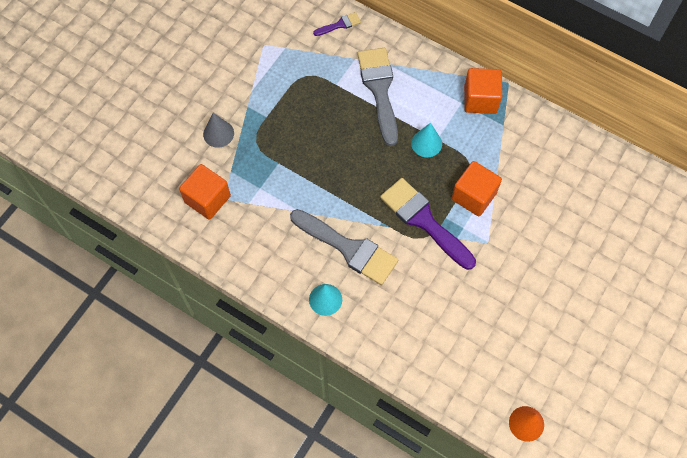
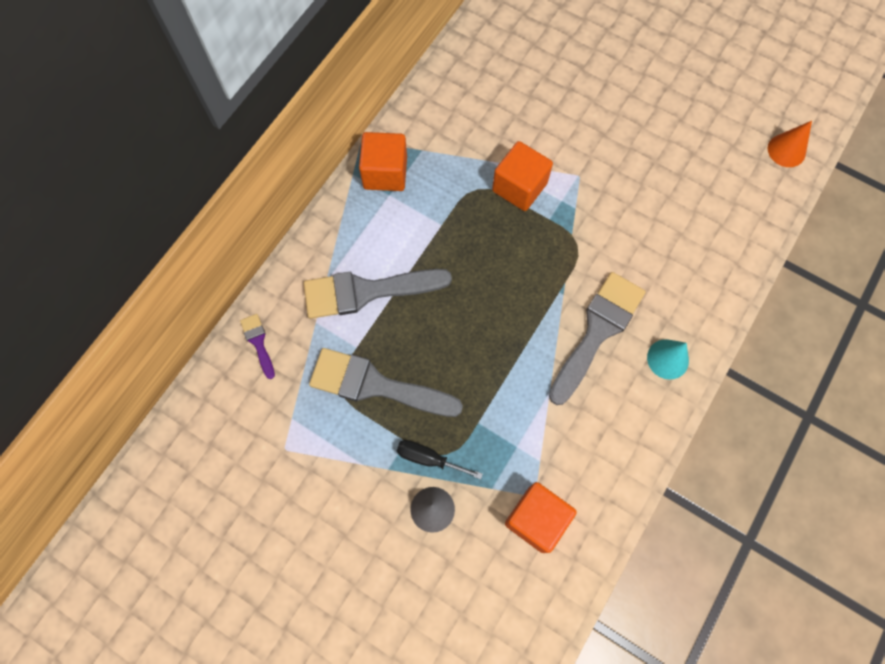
camera: 90 degrees left, 5 degrees up
(253, 131) = (428, 458): none -> black screwdriver
(307, 98) = (376, 385): none -> grey brush
(424, 221) = (555, 243): purple brush -> none
(426, 143) = (447, 237): turquoise cone -> none

